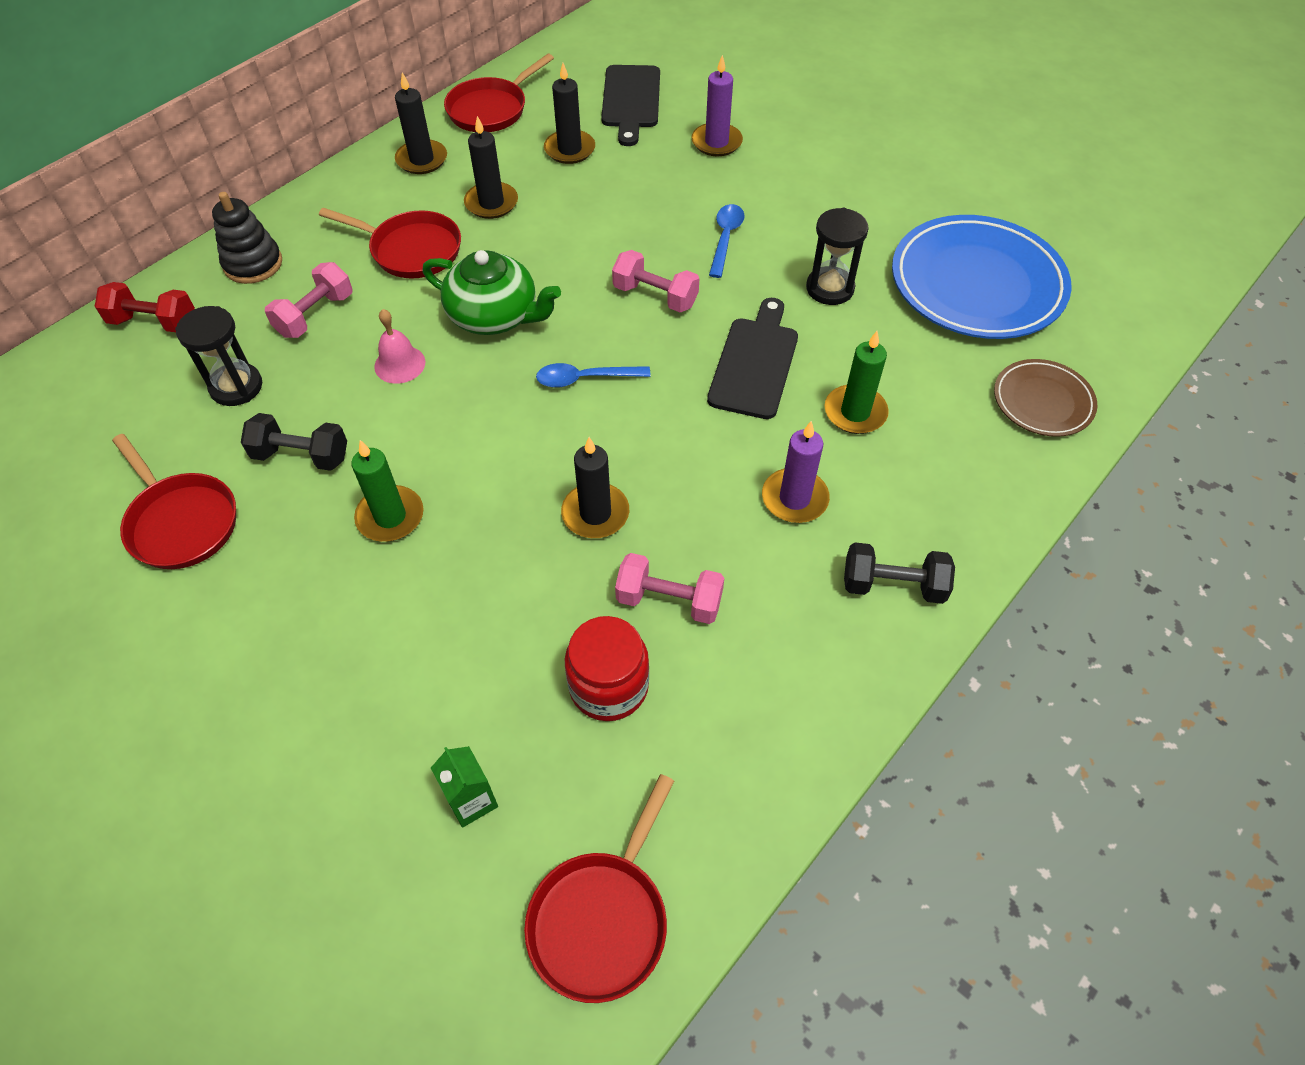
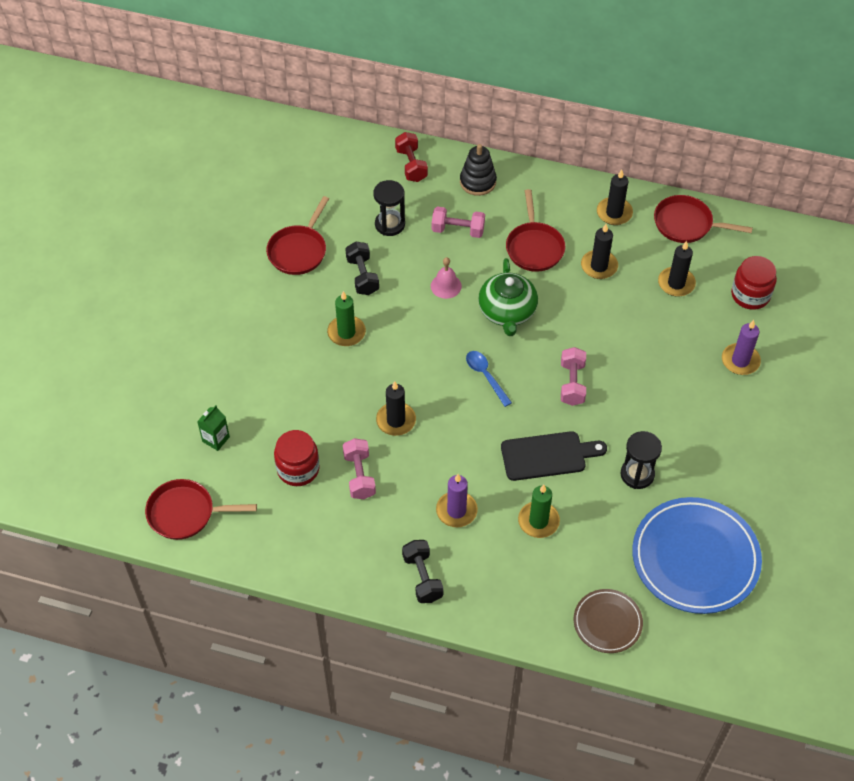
camera: 65 degrees right, 0 degrees up
(631, 101) = (750, 295): black cutting board -> red jar
(725, 238) = (647, 401): blue spoon -> none

